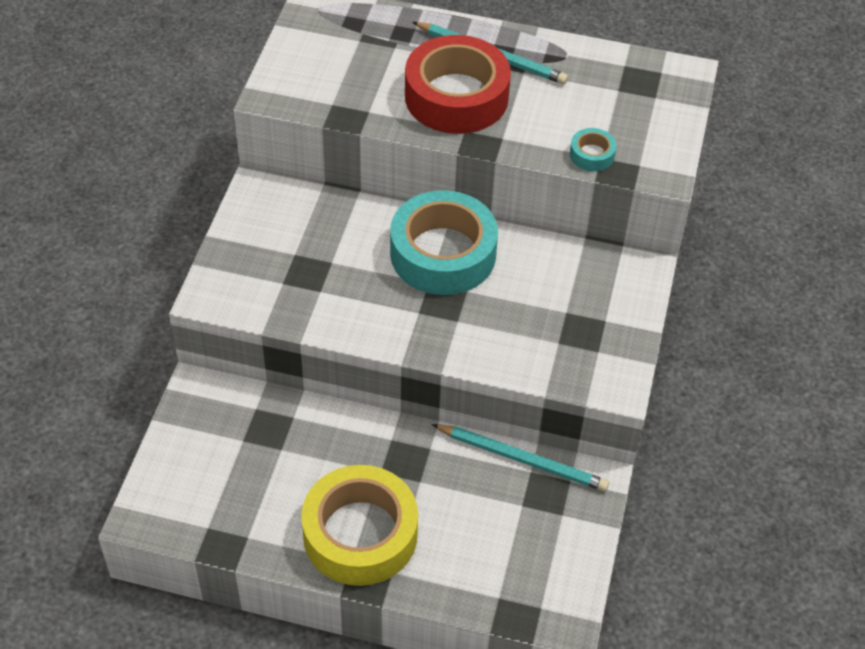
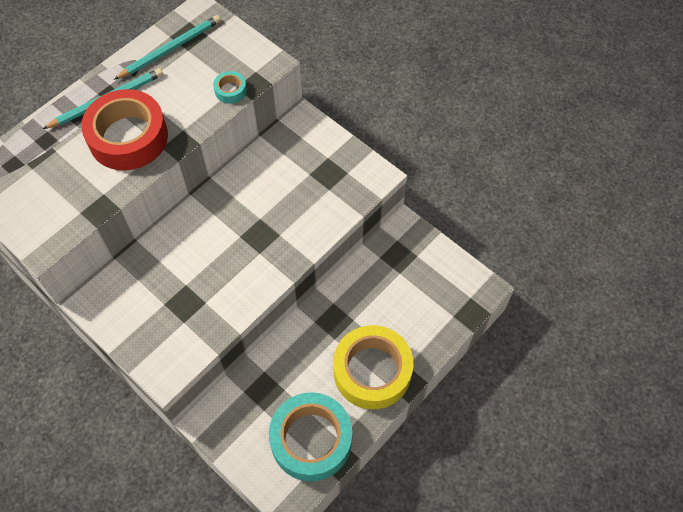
camera: 60 degrees left, 10 degrees up
(443, 253) = (222, 217): turquoise tape -> turquoise tape (311, 440)
(522, 459) = (369, 257): turquoise pencil -> turquoise pencil (171, 49)

